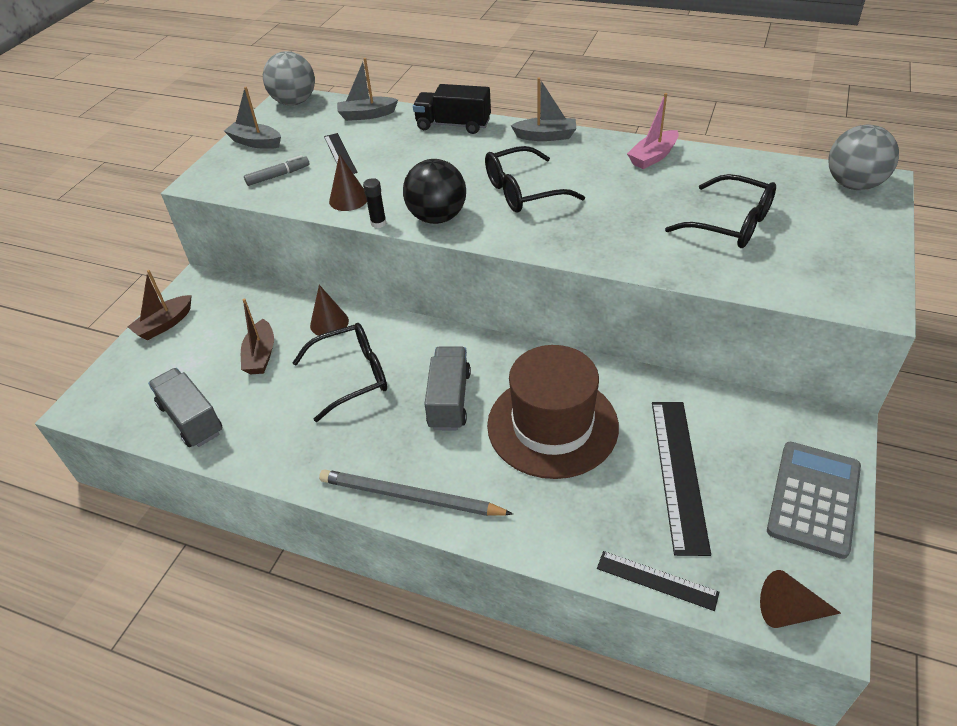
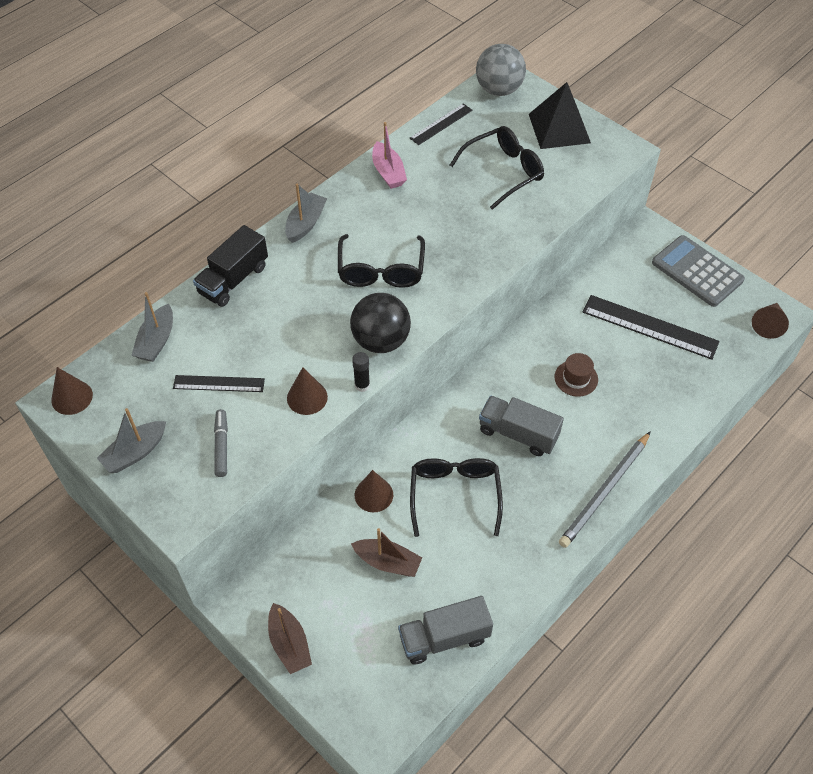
camera: 70 degrees left, 10 degrees up
(294, 102) = (72, 397): grey ball -> brown cone
(552, 425) = (576, 378): brown hat -> brown hat, size x0.41
(657, 580) = (726, 376): black ruler -> black ruler (441, 124)
(846, 243) = (559, 128): none -> black pyramid

